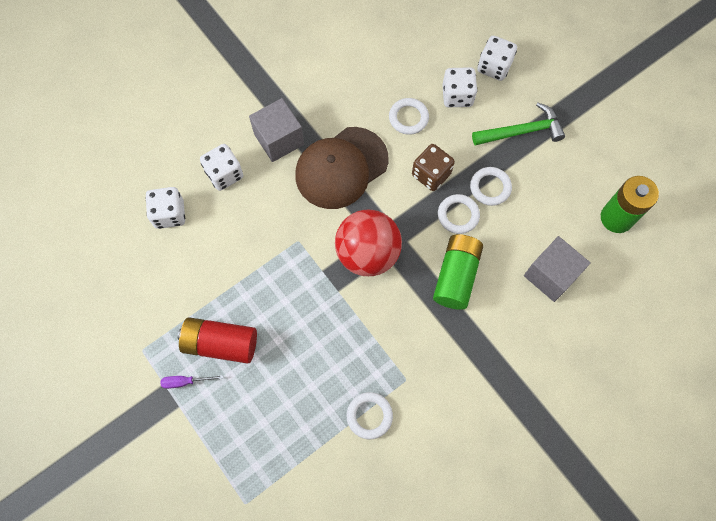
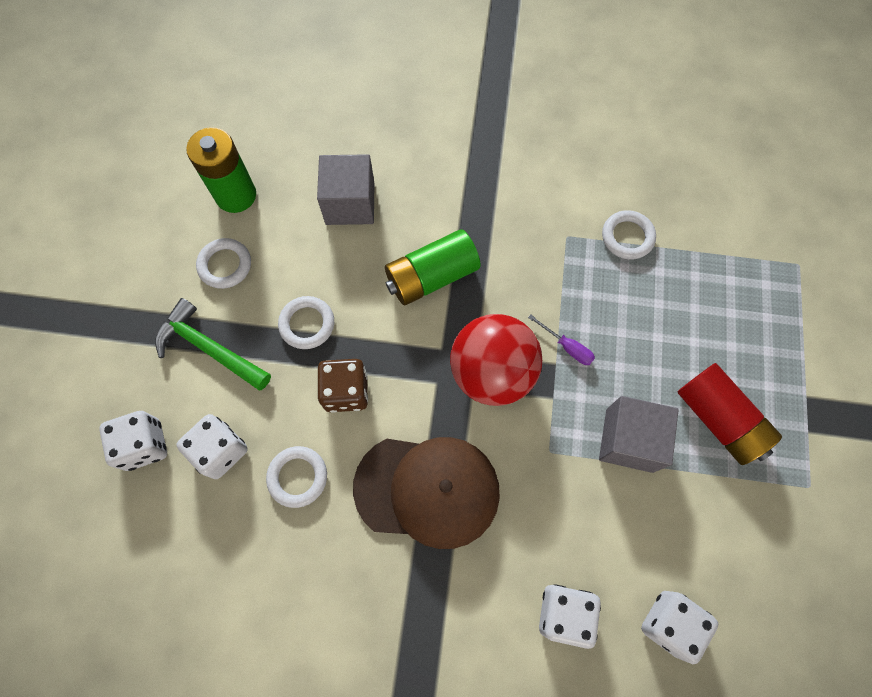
camera: 135 degrees left, 0 degrees up
(185, 381) = (783, 414): purple screwdriver -> purple screwdriver (567, 347)
(279, 139) = (462, 596): grey cube -> grey cube (629, 440)
(458, 215) = (367, 327): white ring -> white ring (225, 265)

